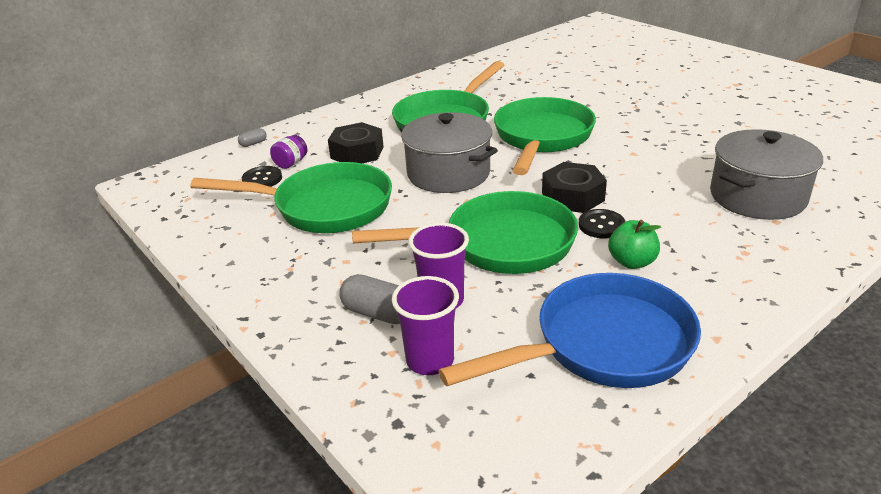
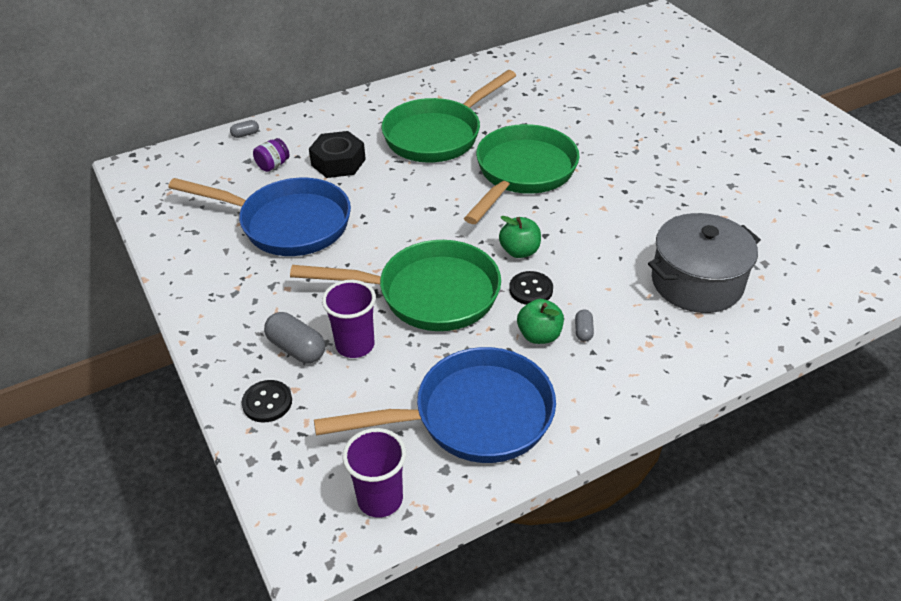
camera: 10 degrees right, 10 degrees up
(262, 179) = (241, 180): black button -> black button (267, 402)
(324, 207) = (287, 224): green pan -> blue pan
(430, 360) = (323, 403): purple cup -> purple cup (380, 499)
(448, 173) = (414, 203): grey pot -> none
(572, 196) = (519, 251): black nut -> green apple
(674, 252) = (583, 331): none -> grey capsule

